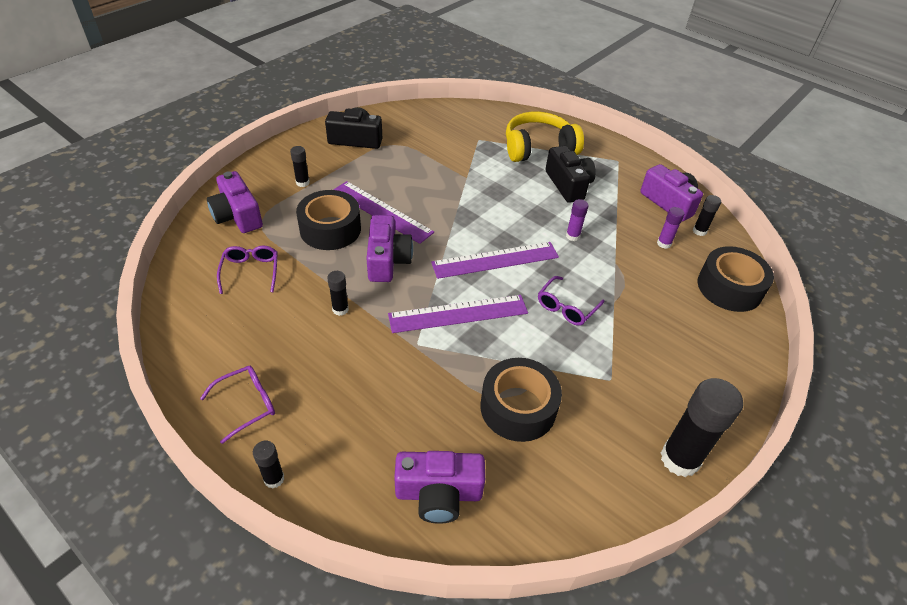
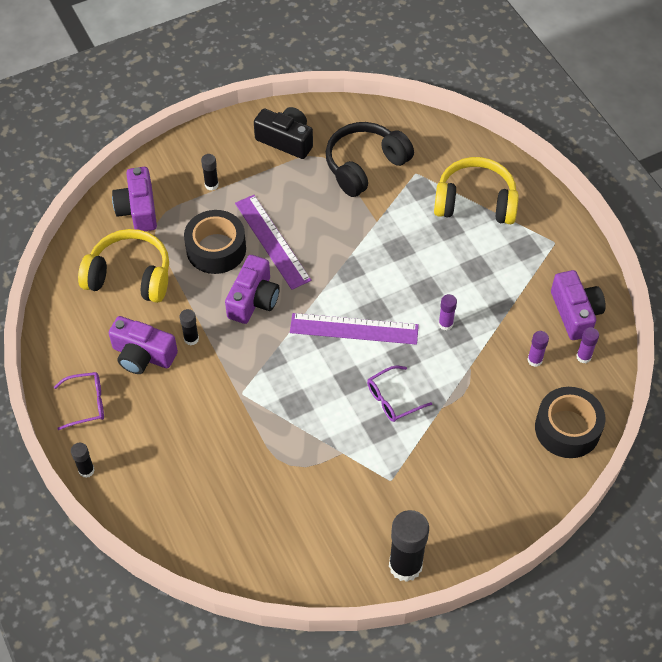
camera: 25 degrees right, 10 degrees up
(250, 271) = (130, 276): purple glasses -> yellow headphones
(434, 143) = (365, 166): none -> black headphones
(438, 494) = (200, 524): purple camera -> purple camera (143, 355)
(458, 314) = (291, 375): purple ruler -> none
(518, 407) = (297, 478): black tape -> none
(568, 185) = (479, 260): black camera -> none
(699, 231) = (583, 357): black glue stick -> purple glue stick

